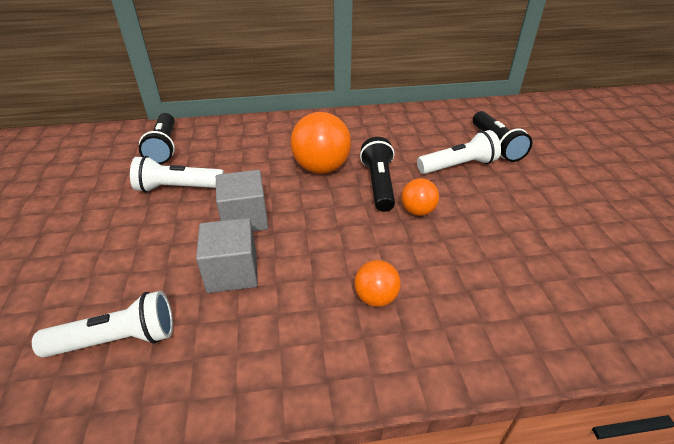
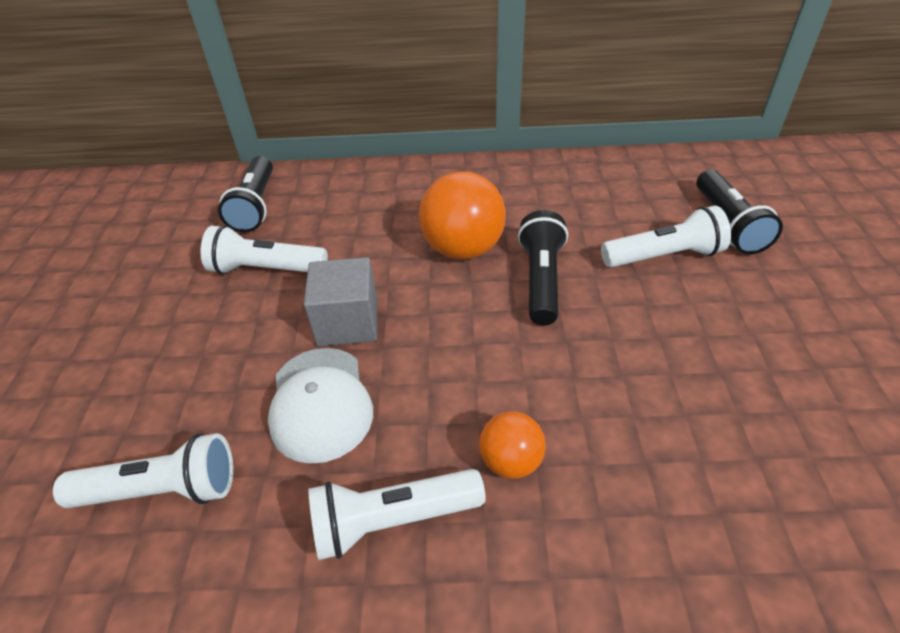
camera: 10 degrees right, 5 degrees up
(232, 272) = (320, 403): grey cube -> white cap
(297, 342) = (392, 519): none -> white flashlight
(417, 211) = (591, 327): orange ball -> none

